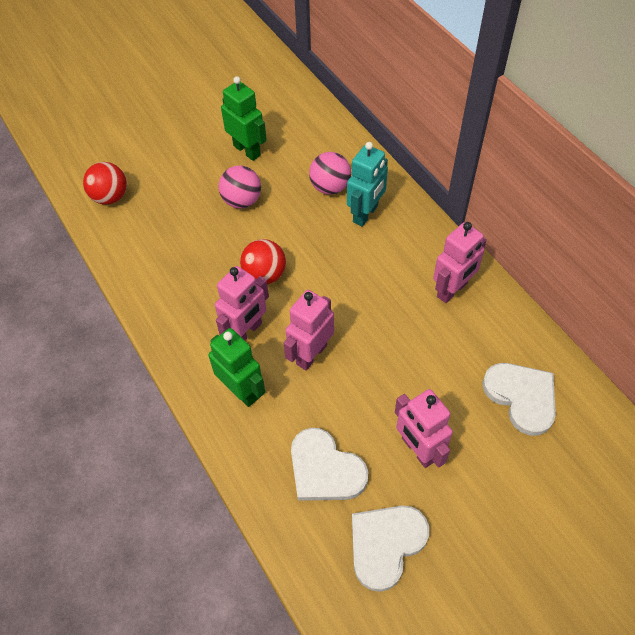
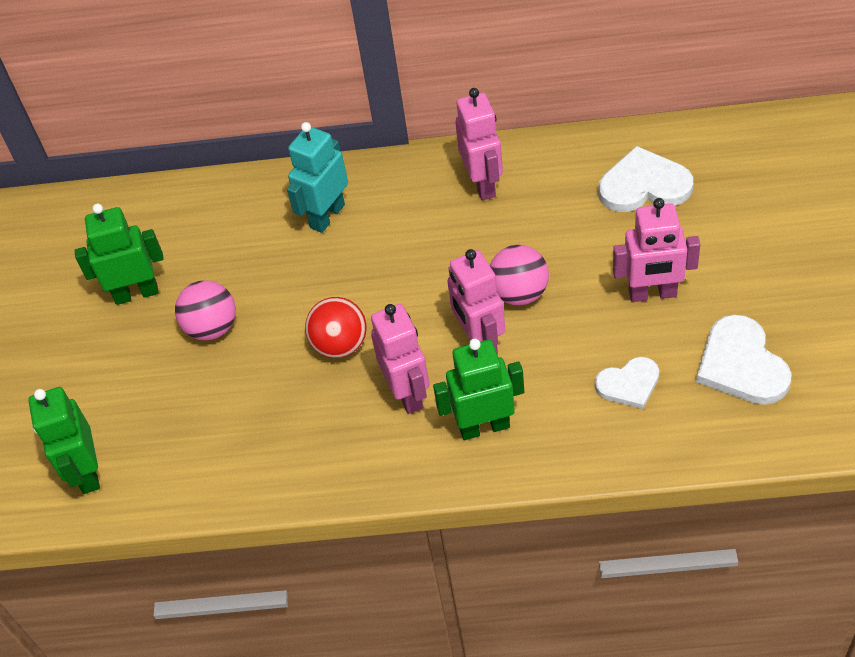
camera: 55 degrees left, 5 degrees down
(110, 197) = (87, 472): red ball -> green robot
(325, 469) = (629, 384): white heart -> white heart, size x0.63
(330, 187) = (262, 233): pink ball -> pink ball (519, 293)
(365, 214) = (327, 216): turquoise robot -> turquoise robot turned 120 degrees counterclockwise

